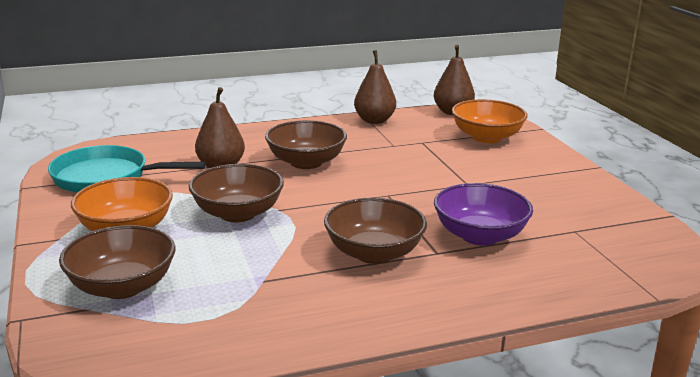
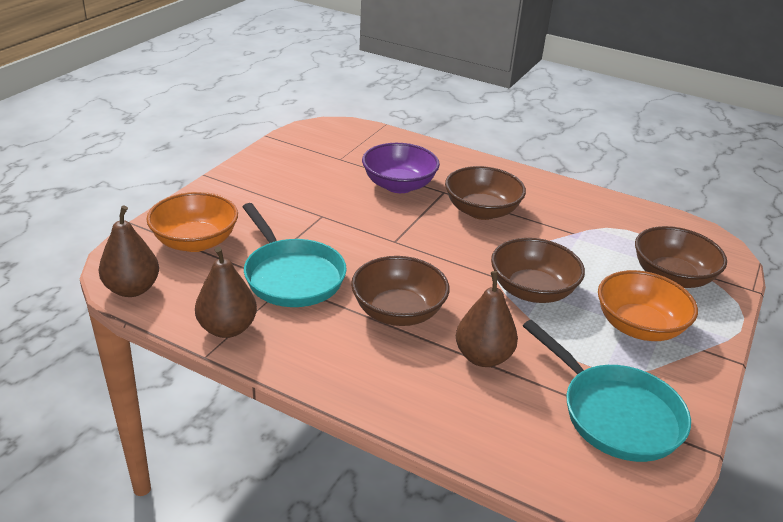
camera: 135 degrees left, 10 degrees up
(399, 149) = (292, 276): none -> turquoise pan

